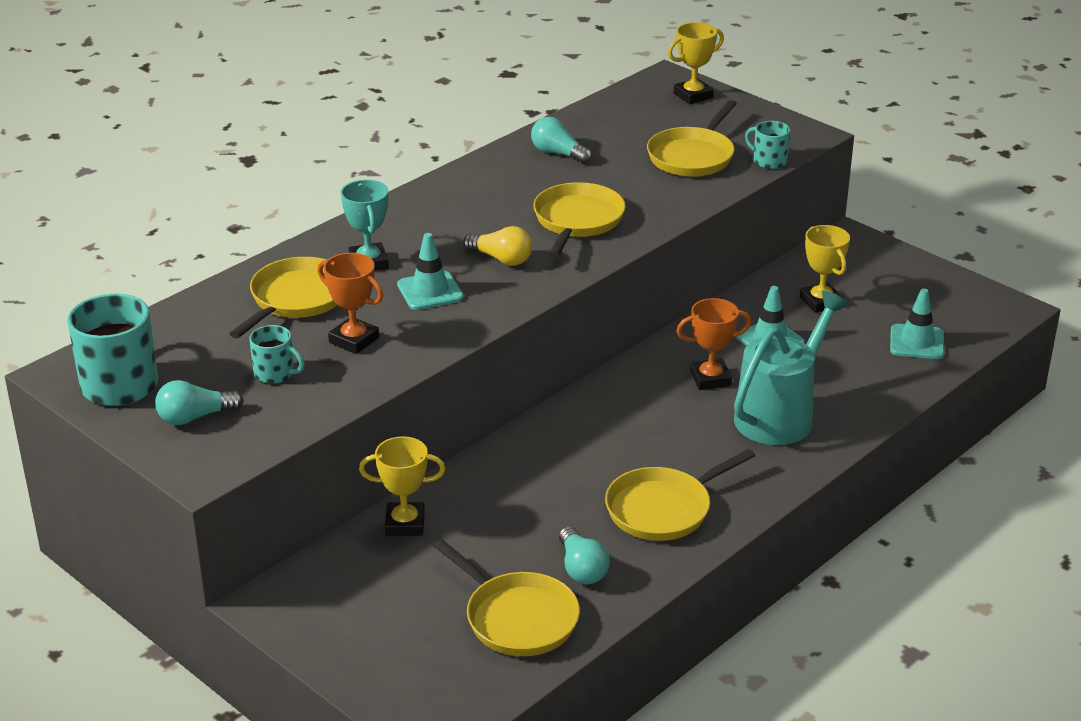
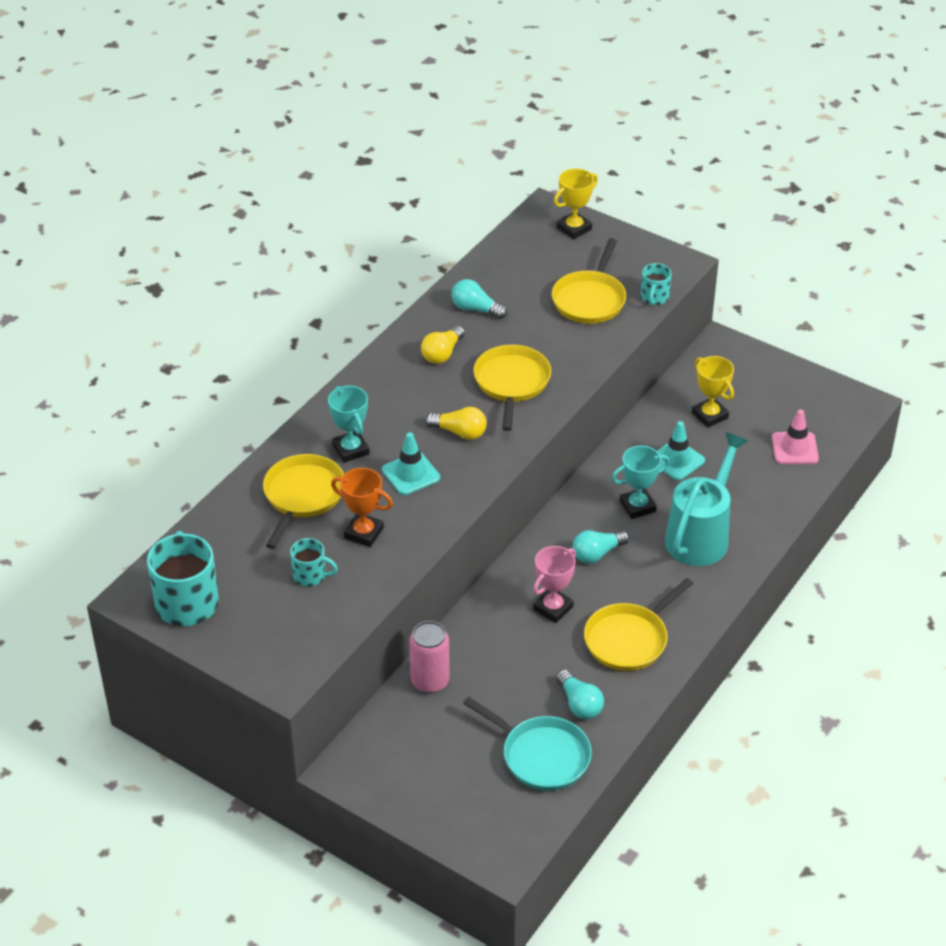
camera: 10 degrees left, 10 degrees up
(195, 417) = (260, 628): turquoise light bulb -> turquoise light bulb (597, 553)
(405, 524) = (430, 681): yellow trophy -> pink can
(506, 188) = (442, 353): none -> yellow light bulb
(517, 618) = (541, 756): yellow pan -> turquoise pan
(578, 467) = (553, 608): none -> pink trophy
(710, 379) = (637, 506): orange trophy -> turquoise trophy
(768, 161) = (654, 297): turquoise mug -> turquoise mug turned 105 degrees counterclockwise
(917, 342) = (794, 448): turquoise traffic cone -> pink traffic cone

